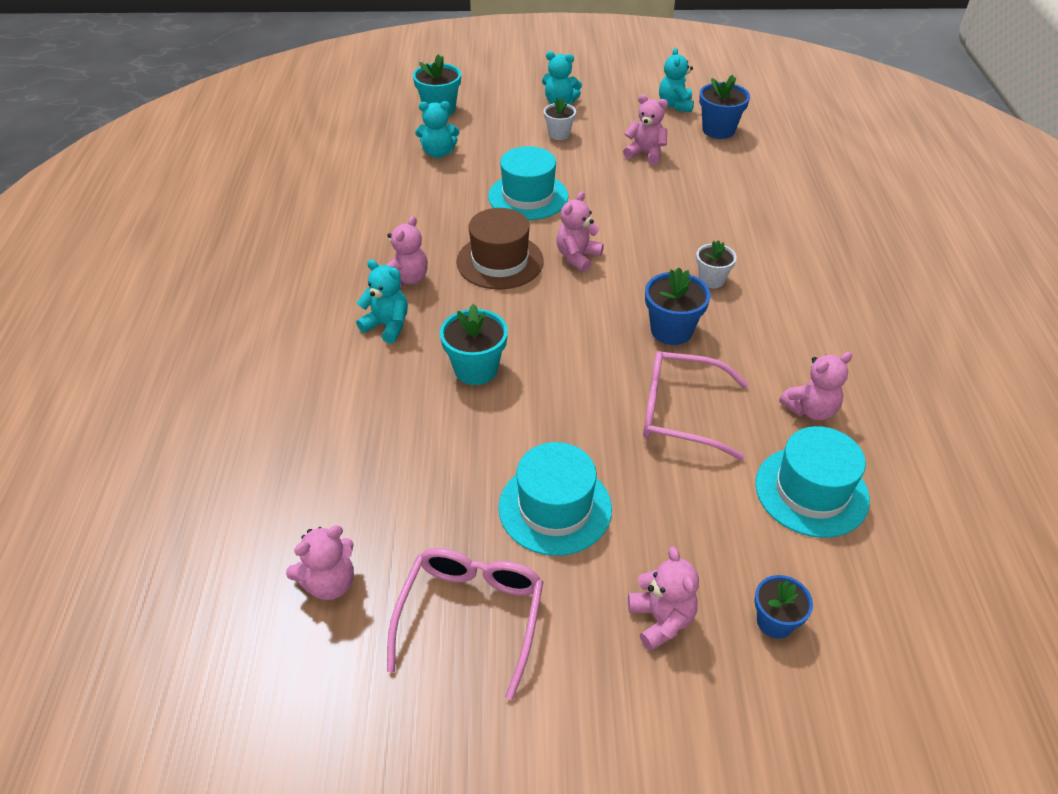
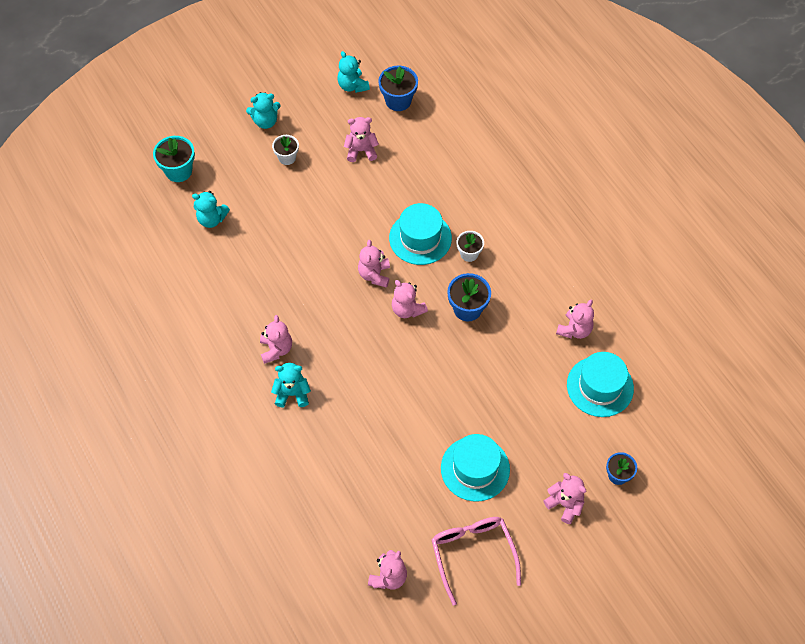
camera: 30 degrees left, 15 degrees up
(438, 153) = (212, 219): turquoise teddy bear -> turquoise teddy bear turned 45 degrees clockwise
(476, 369) = (370, 398): turquoise flower pot -> none
(500, 261) = (326, 303): brown hat -> none
(528, 196) = (306, 233): turquoise hat -> turquoise hat (420, 238)
(593, 302) = (407, 309): none -> pink teddy bear
(680, 412) = (506, 369): pink glasses -> none

